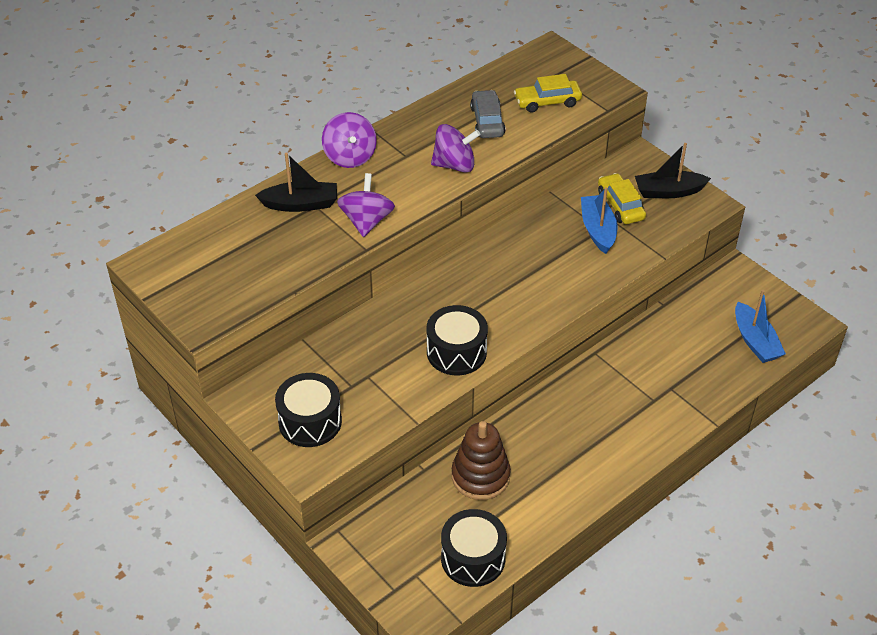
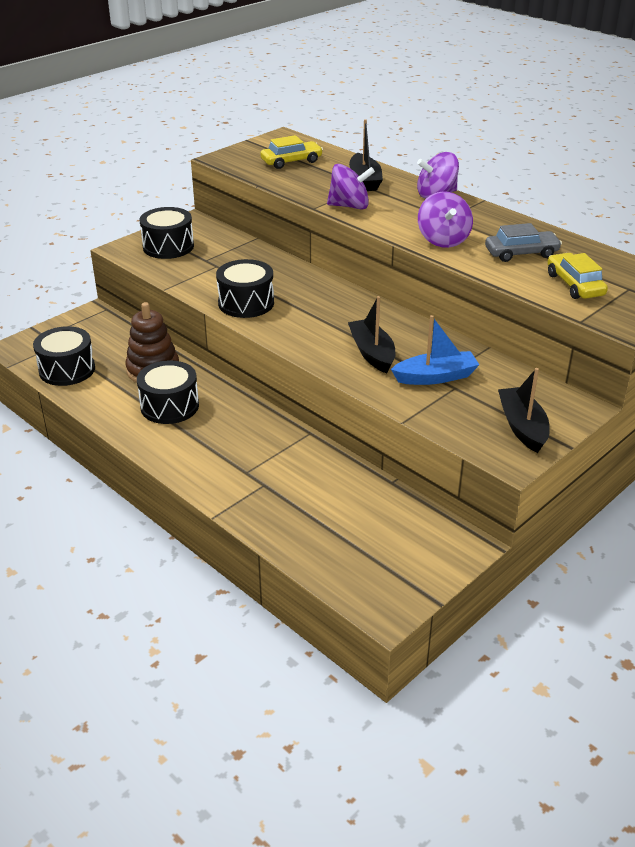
camera: 85 degrees right, 10 degrees down
(549, 459) = (169, 406): none -> black drum
(558, 266) = (372, 353): none -> black boat
(620, 205) = (483, 392): yellow car -> yellow car (291, 161)
(755, 341) = (345, 555): blue boat -> none

